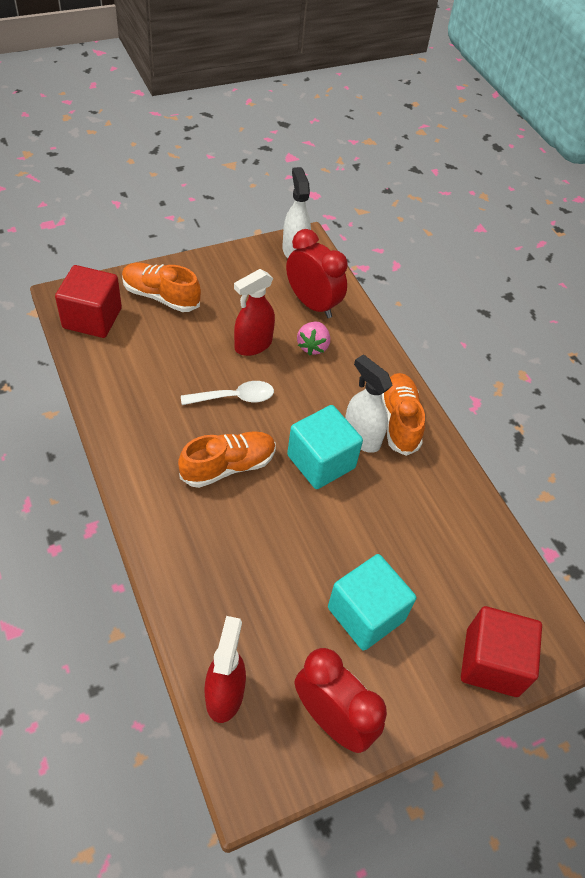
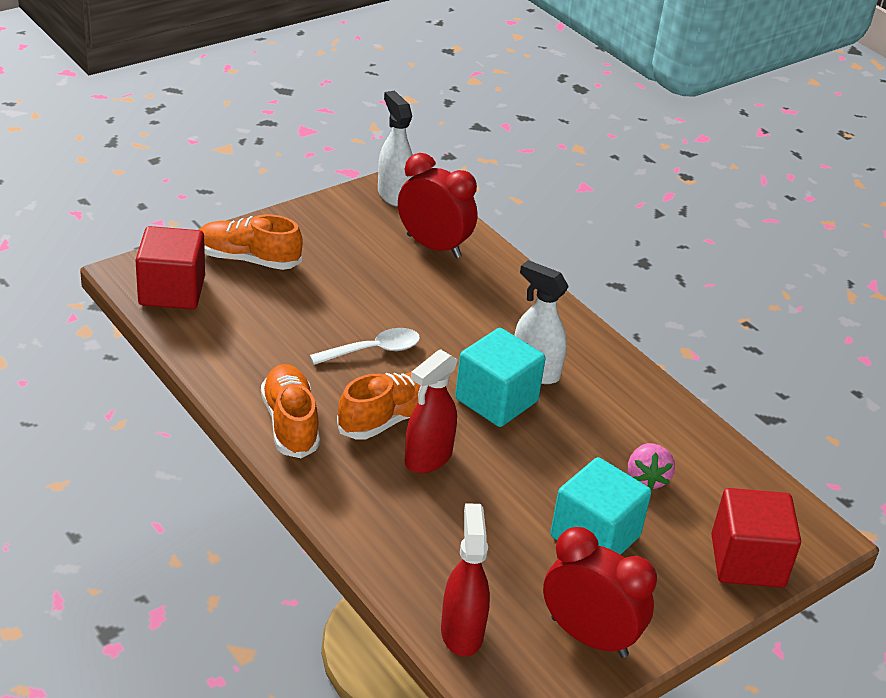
camera: 10 degrees left, 15 degrees down
(253, 345) = (377, 296): red spray bottle -> red spray bottle (428, 458)
(313, 346) = (448, 289): pink strawberry -> pink strawberry (646, 479)
(399, 421) = (573, 349): orange shoe -> orange shoe (290, 423)

